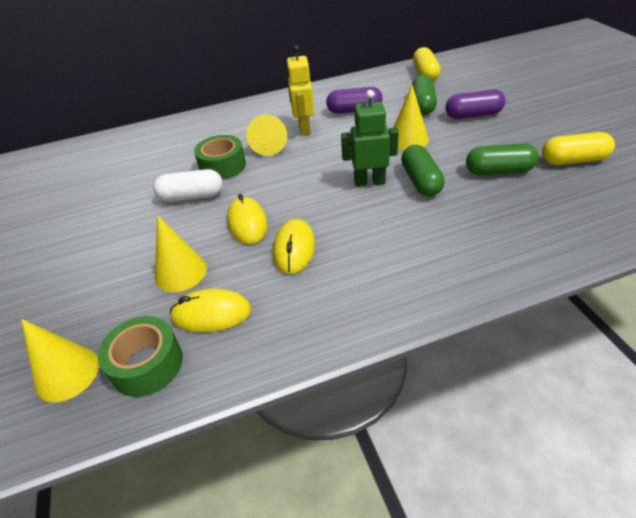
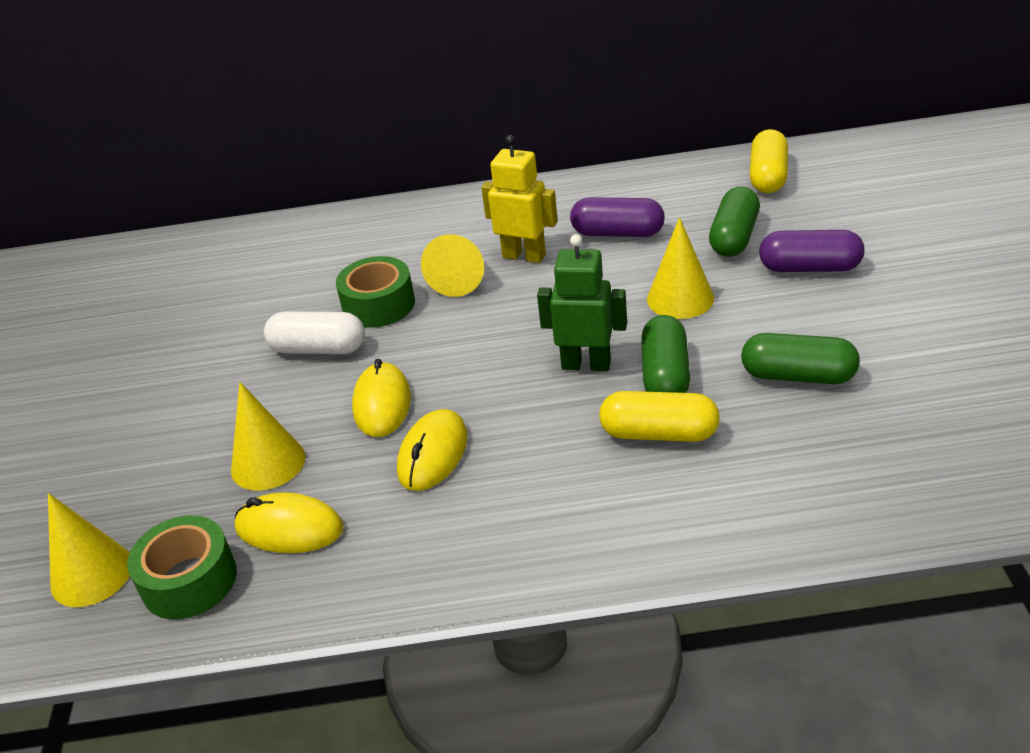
camera: 15 degrees right, 5 degrees down
(304, 128) = (524, 256): yellow robot -> yellow robot turned 105 degrees clockwise
(573, 160) = (932, 375): yellow capsule -> yellow capsule (659, 433)

